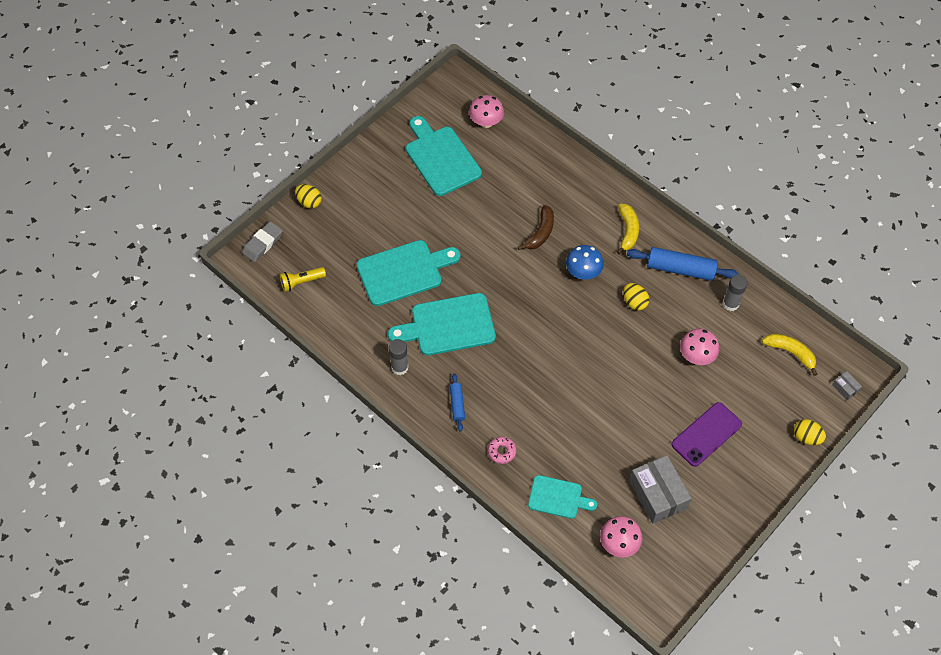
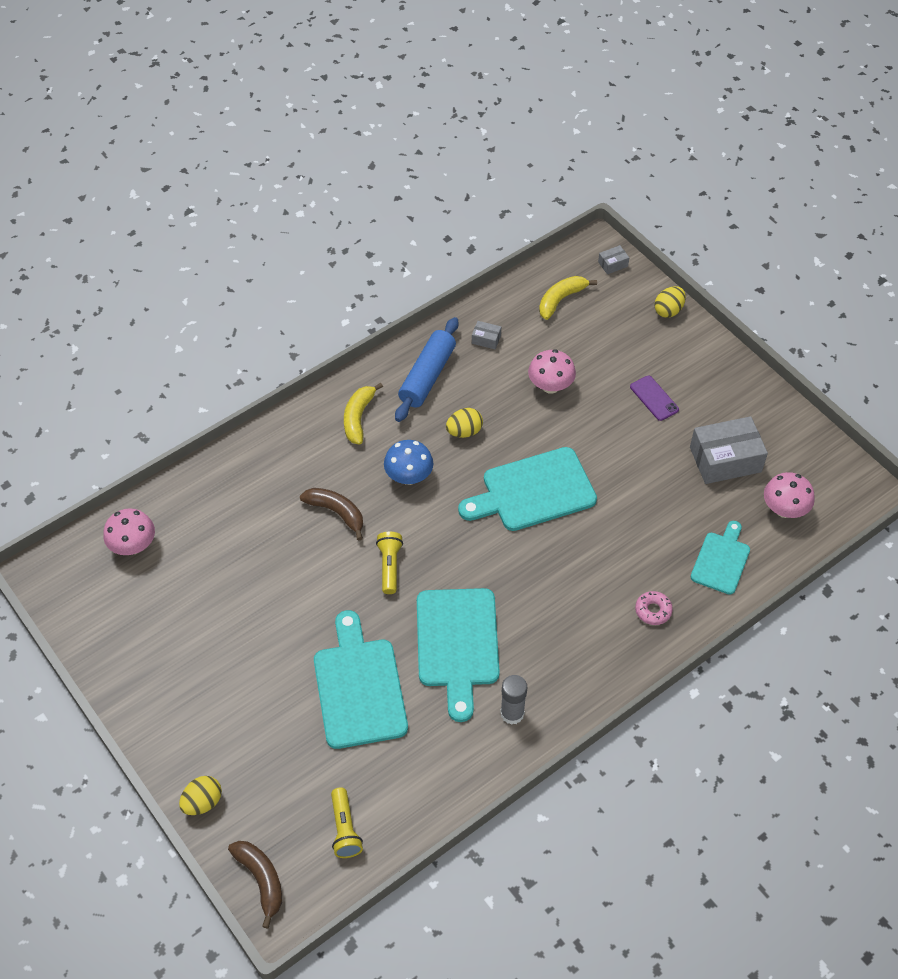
camera: 80 degrees left, 5 degrees down
(263, 243) = (261, 879): grey eraser -> brown banana
(441, 158) = (177, 612): turquoise cutting board -> turquoise cutting board (533, 491)
(457, 404) = (579, 651): blue rolling pin -> none
(503, 273) = (389, 566): none -> yellow flashlight
(628, 231) = (358, 418): yellow banana -> yellow banana turned 90 degrees counterclockwise
(706, 434) = (654, 398): purple phone -> purple phone, size x0.63
(730, 304) = (486, 339): grey glue stick -> grey box

